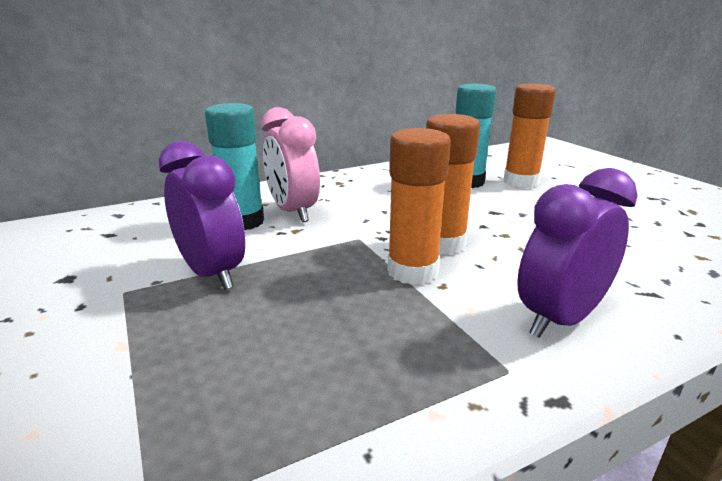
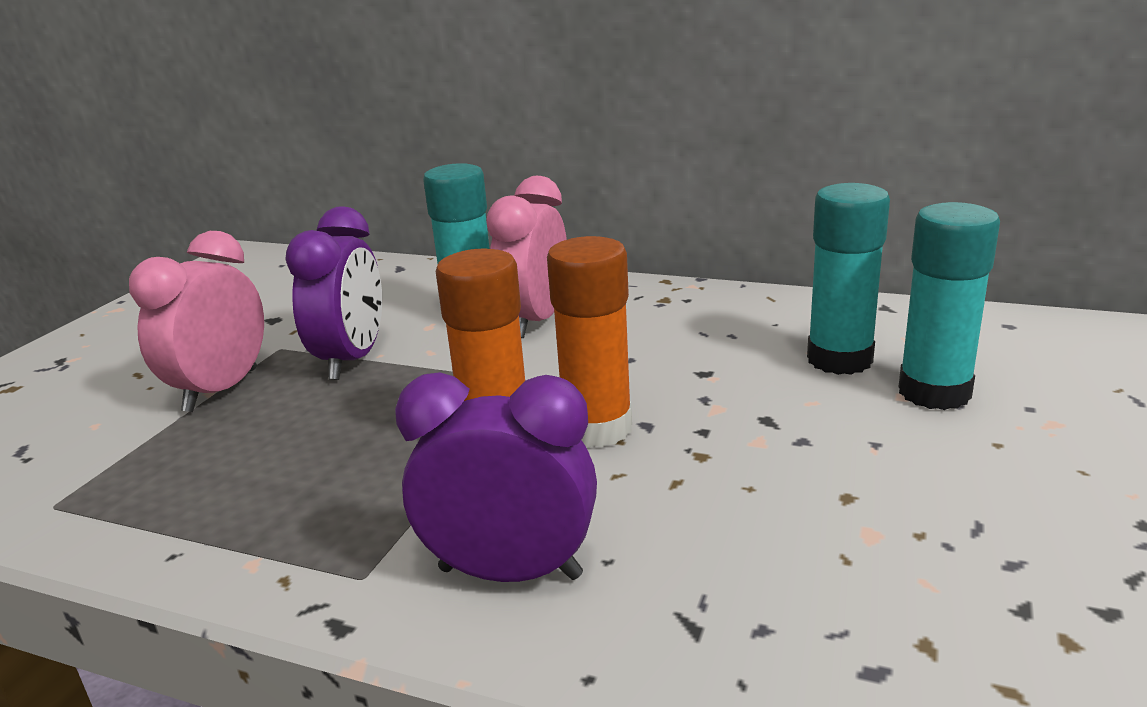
camera: 50 degrees right, 0 degrees up
(133, 339) = (221, 390): none -> pink clock
(520, 182) = (934, 392): orange glue stick -> turquoise glue stick

